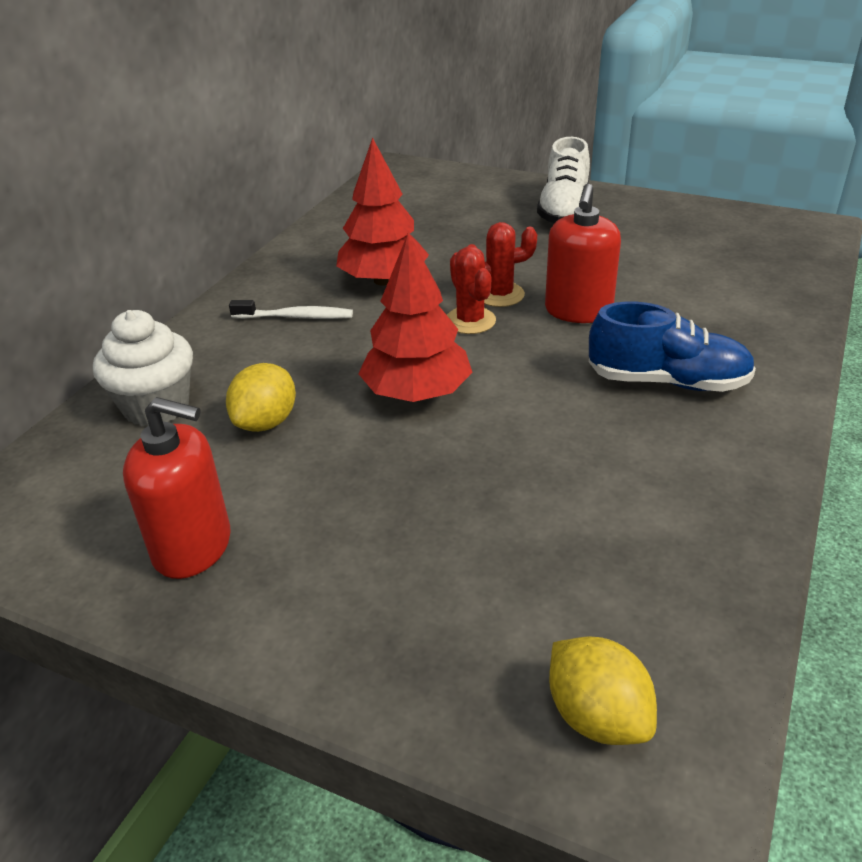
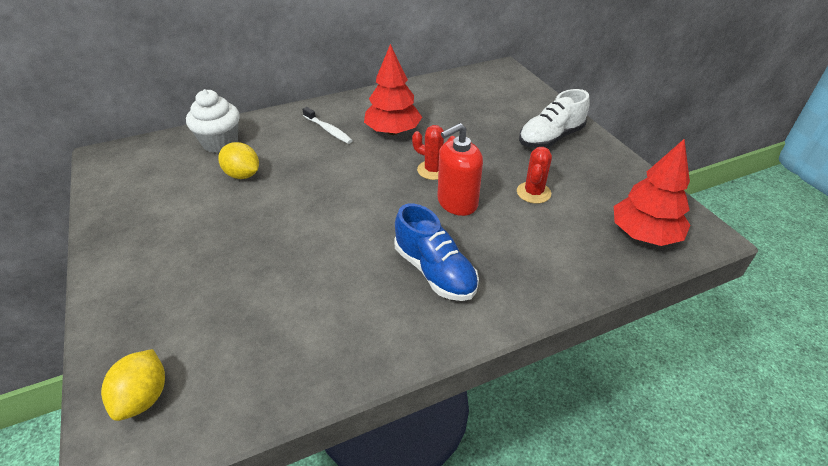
camera: 40 degrees right, 5 degrees up
(193, 547) = (144, 212): red soap dispenser -> none
(266, 422) = (242, 175): yellow lemon -> yellow lemon turned 60 degrees clockwise
(417, 393) = (315, 199): red tree -> red tree (644, 234)
(470, 321) = (396, 176): red cactus -> red cactus (533, 193)

